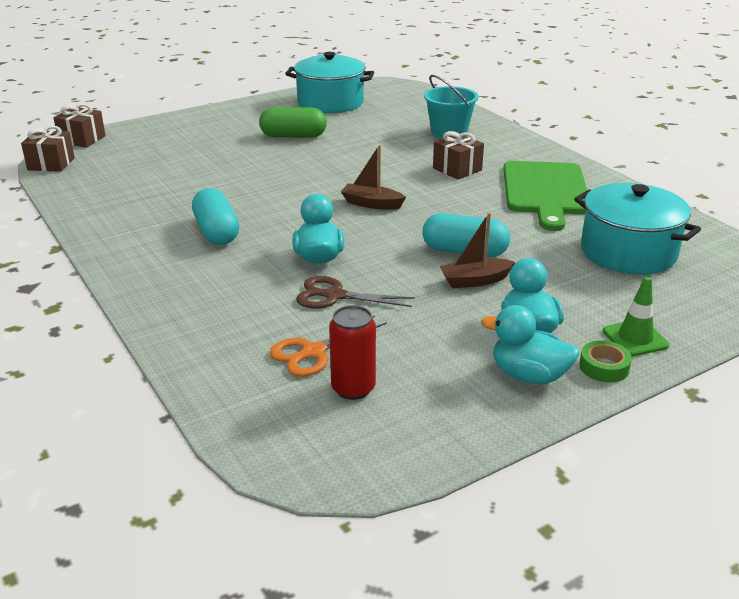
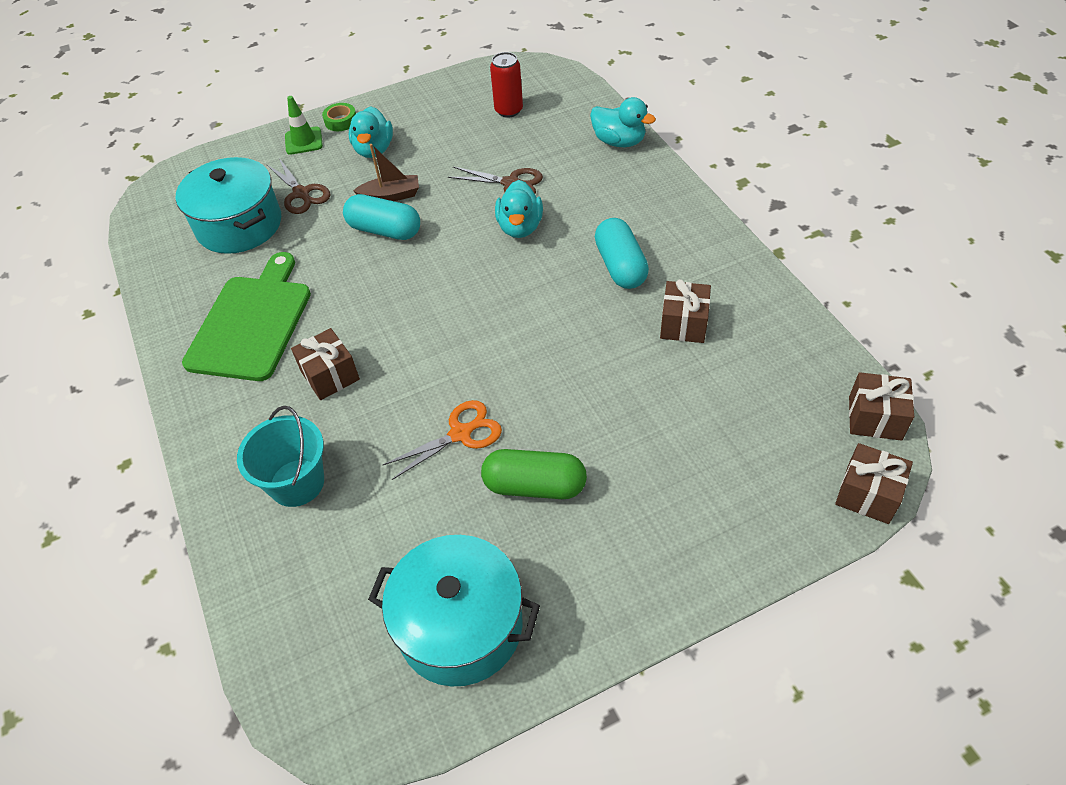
camera: 170 degrees left, 20 degrees up
(170, 200) = (683, 324): none -> brown gift
(313, 352) = (532, 135): orange scissors -> orange scissors (460, 434)
(371, 204) = (453, 307): brown boat -> none
(528, 375) = (393, 116): turquoise duck -> turquoise duck (619, 142)
(584, 280) = (301, 193): none -> brown scissors

